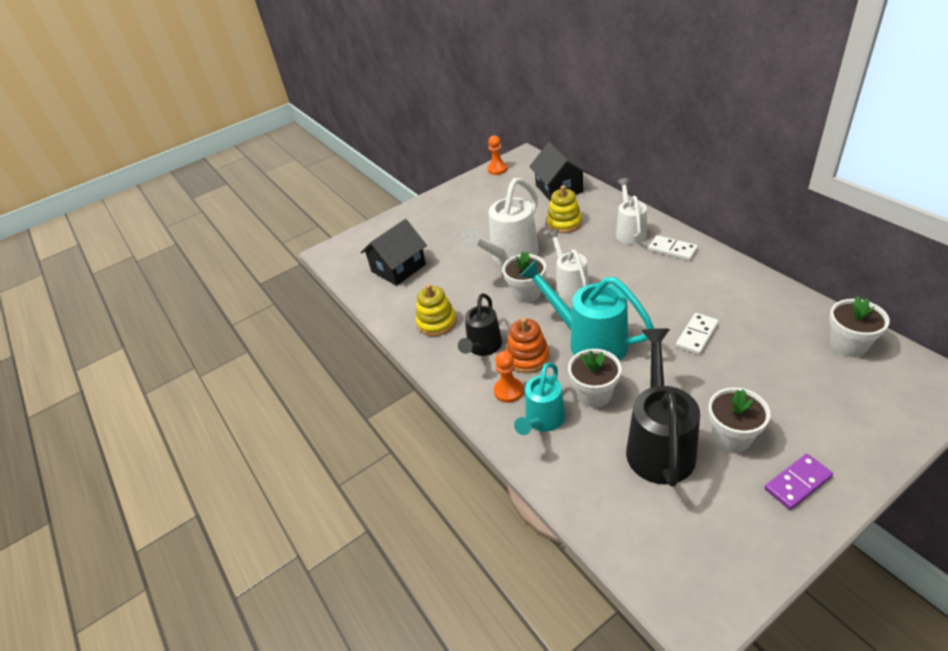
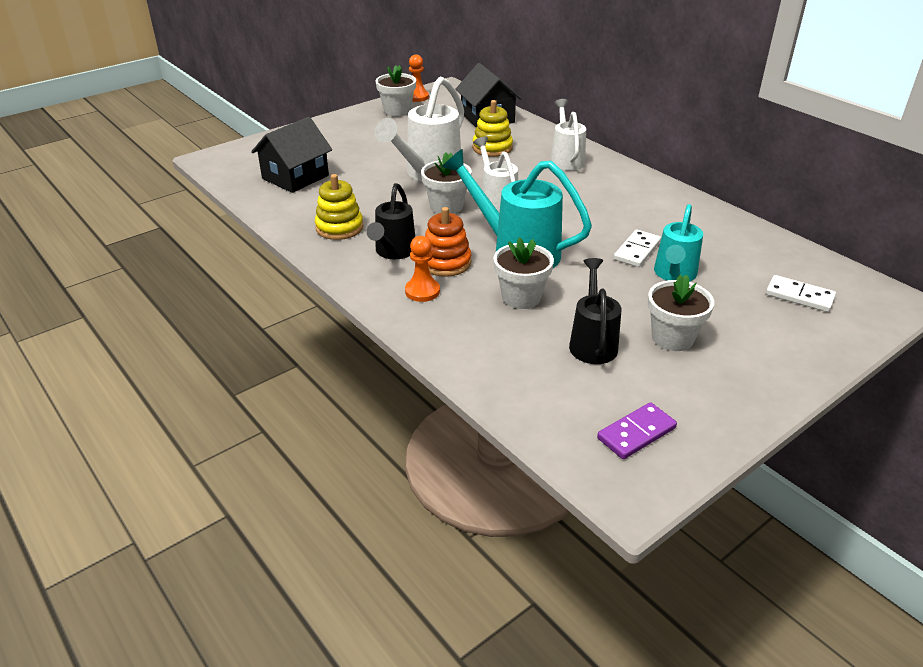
camera: 10 degrees left, 5 degrees down
(542, 421) = (461, 319): turquoise watering can -> turquoise watering can (674, 274)
(659, 444) = (592, 343): black watering can -> black watering can, size x0.63
(672, 250) = (612, 177): white domino -> white domino (799, 296)
(797, 483) = (741, 378): purple domino -> purple domino (636, 433)
(848, 345) = (797, 265): white flower pot -> white flower pot (397, 111)

